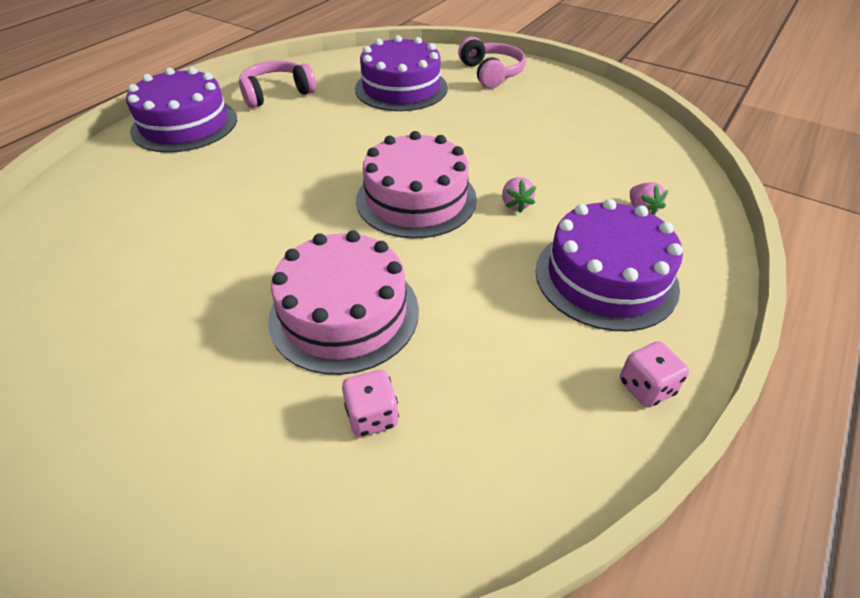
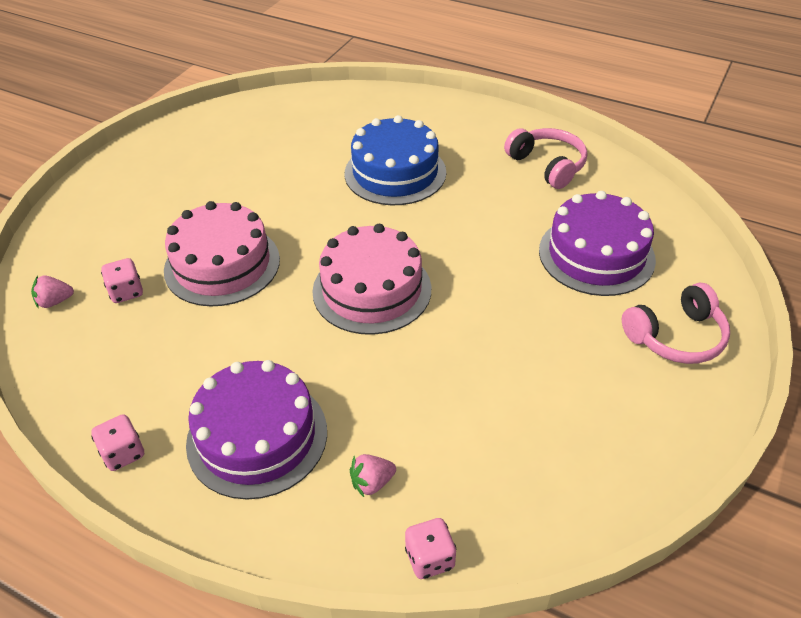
camera: 85 degrees right, 0 degrees up
(185, 124) = (469, 125): purple cake -> none
(236, 174) = (395, 173): none -> blue cake
(515, 204) = (370, 365): pink strawberry -> pink strawberry (55, 302)
(700, 186) = (429, 558): none -> pink dice

